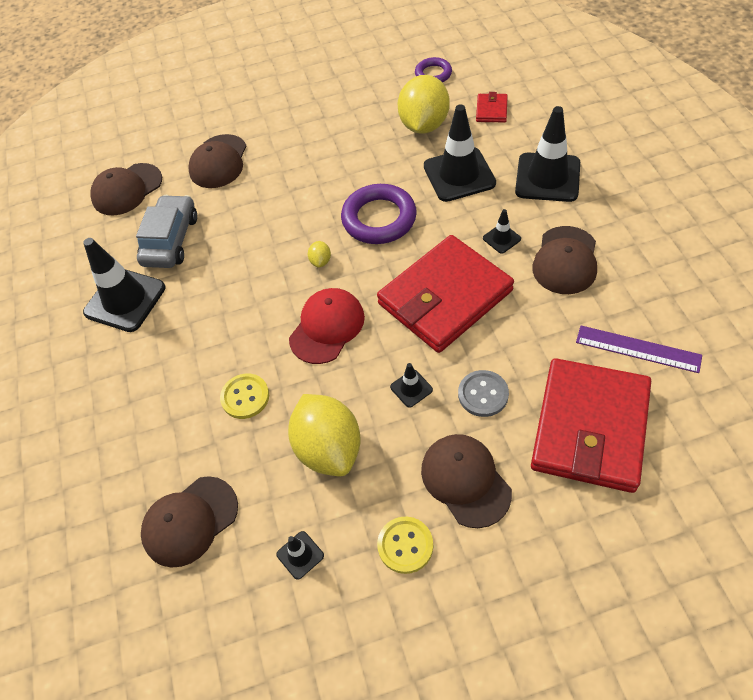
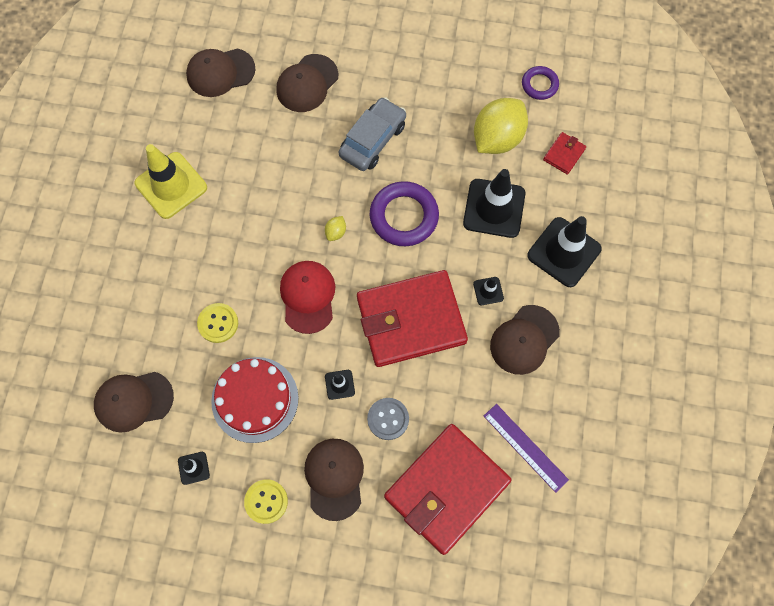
camera: 20 degrees right, 15 degrees up
(125, 300) = (171, 185): black traffic cone -> yellow traffic cone
(171, 240) = (231, 145): grey car -> grey car (372, 140)
(327, 327) = (308, 296): red cap -> red cap turned 60 degrees counterclockwise
(329, 448) = (255, 399): yellow lemon -> red cake

